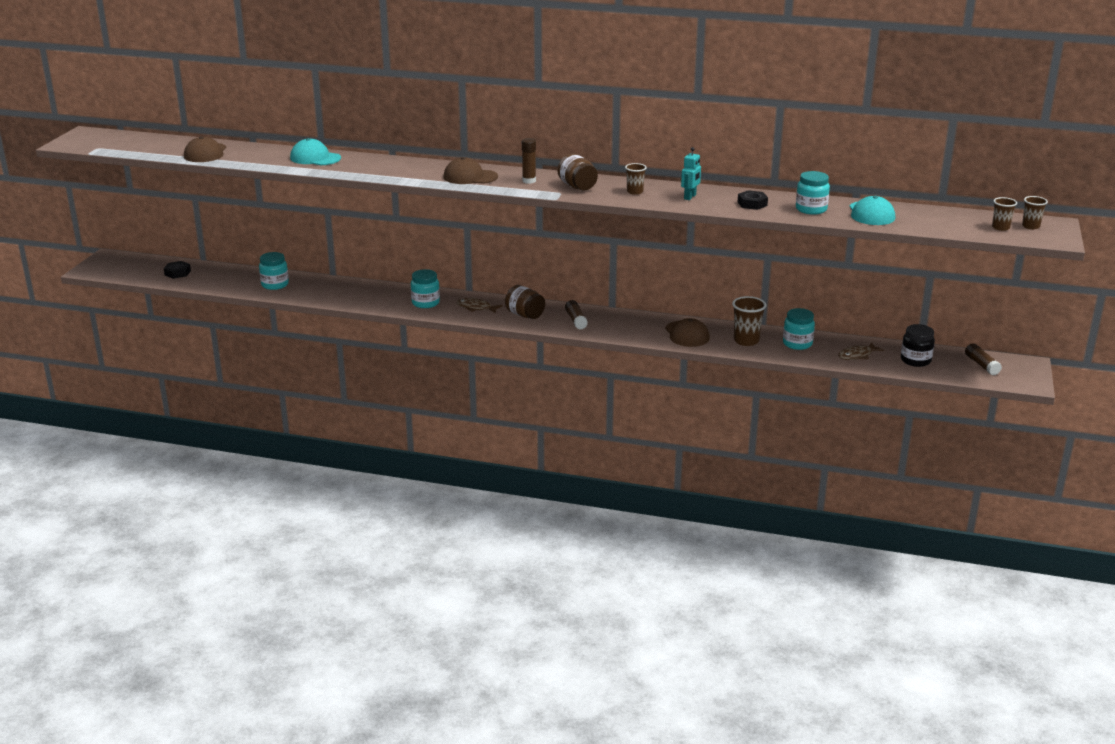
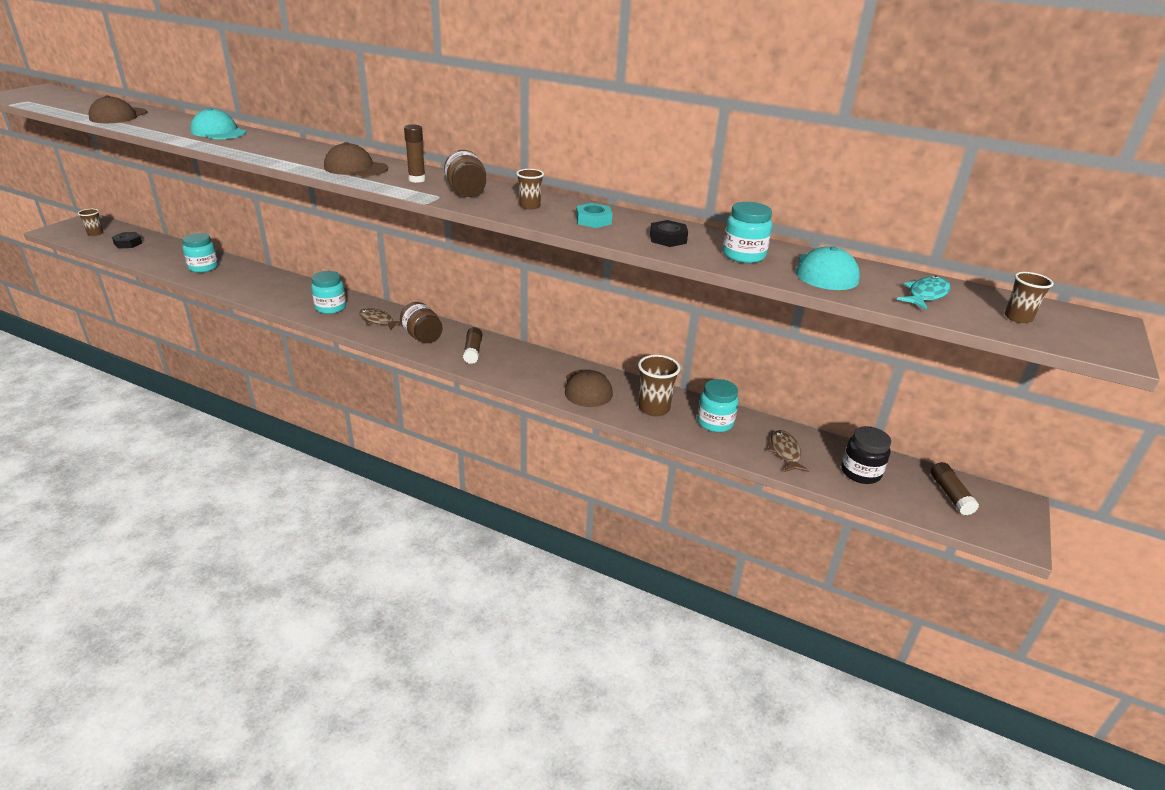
camera: 10 degrees right, 5 degrees up
(690, 197) = (593, 220): turquoise robot -> turquoise nut
(857, 355) = (785, 452): brown fish -> brown fish turned 105 degrees clockwise
(940, 220) = (925, 295): none -> turquoise fish
(1031, 226) = (1066, 322): brown cup -> brown cup (95, 233)

